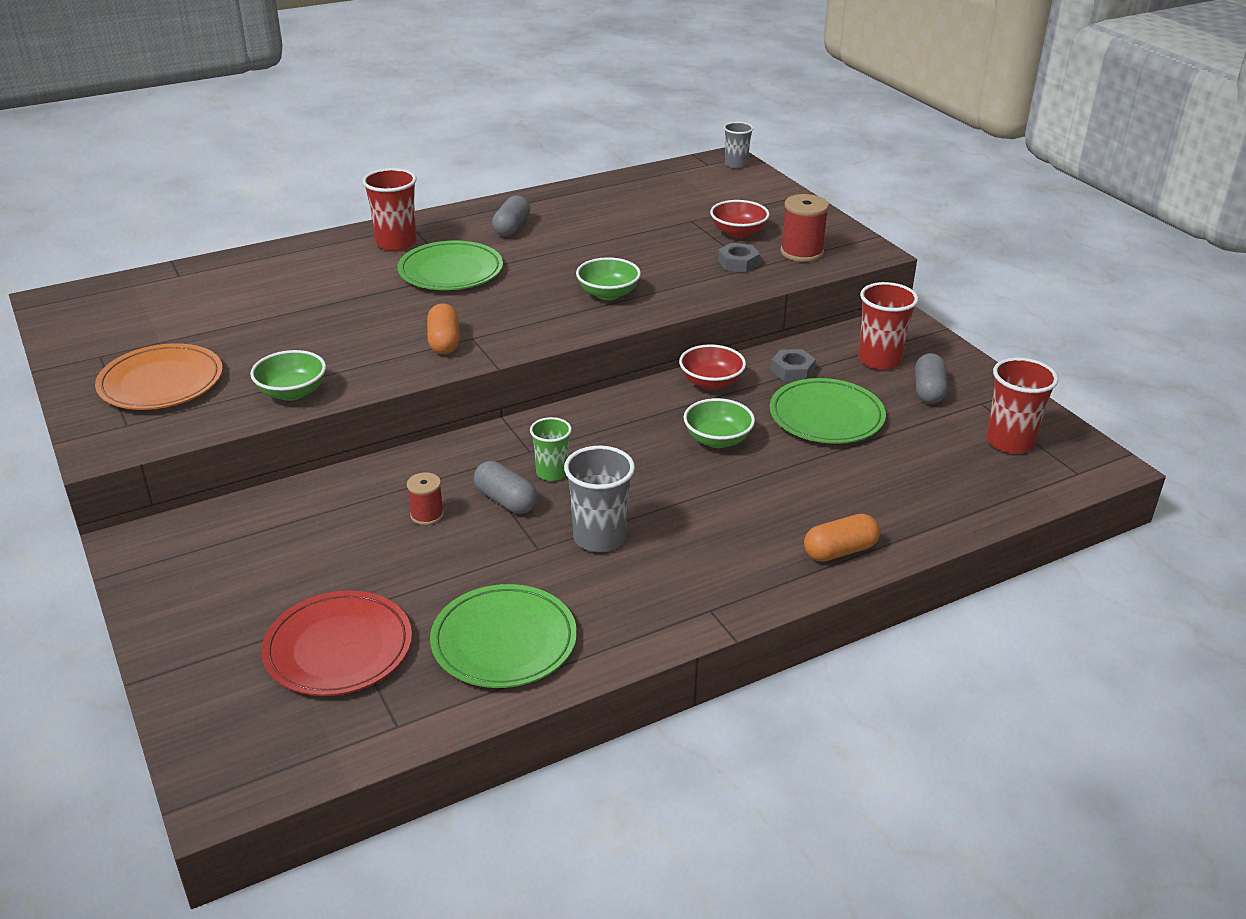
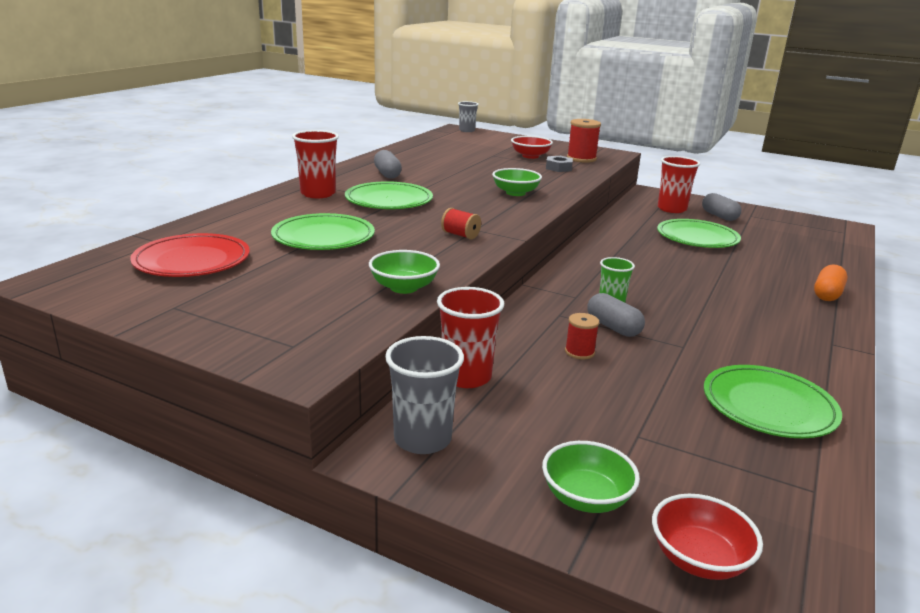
camera: 35 degrees left, 10 degrees down
(161, 382) = (273, 309): orange plate -> none
(315, 308) = (323, 237): none -> green plate
(338, 648) = (680, 459): red plate -> red plate (192, 261)
(444, 342) = (460, 235): orange capsule -> red spool
(506, 500) = (613, 327): grey capsule -> grey capsule turned 45 degrees clockwise
(599, 538) = (705, 328): grey cup -> grey cup (422, 439)
(711, 383) = (611, 237): red bowl -> red bowl (699, 559)
(717, 440) = (667, 262): green bowl -> green bowl (586, 498)
(792, 371) = (640, 222): grey nut -> none
(1009, 442) = (794, 227): red cup -> red cup (466, 377)

